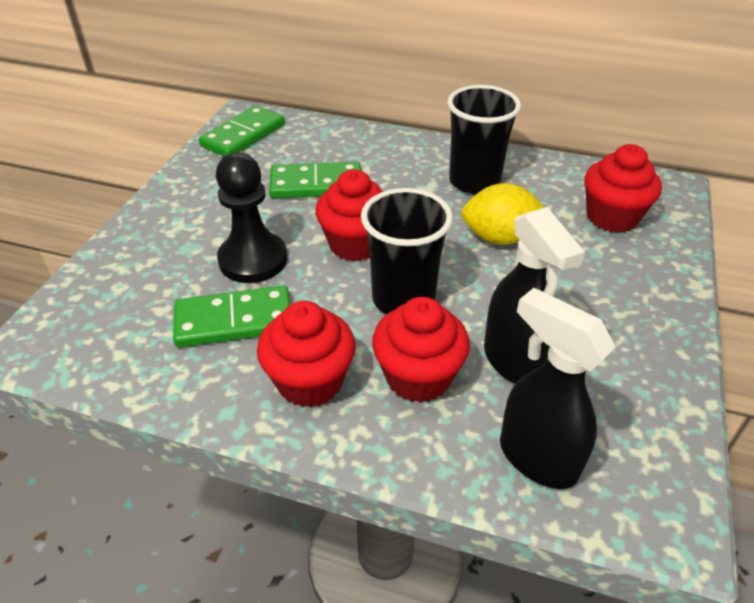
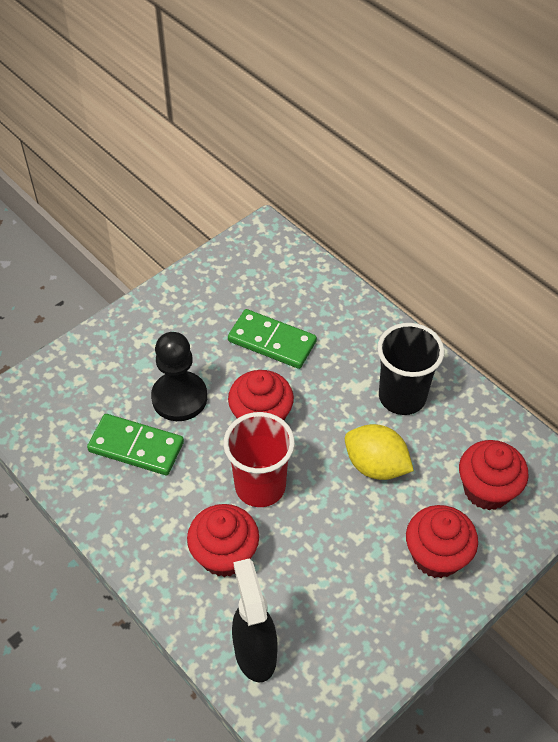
camera: 30 degrees right, 10 degrees up
(243, 135) = (249, 257): green domino -> none
(310, 381) = (154, 521): red cupcake -> red cupcake (436, 556)
(403, 299) = (260, 486): black cup -> red cup
(512, 361) = (296, 576): black spray bottle -> none

